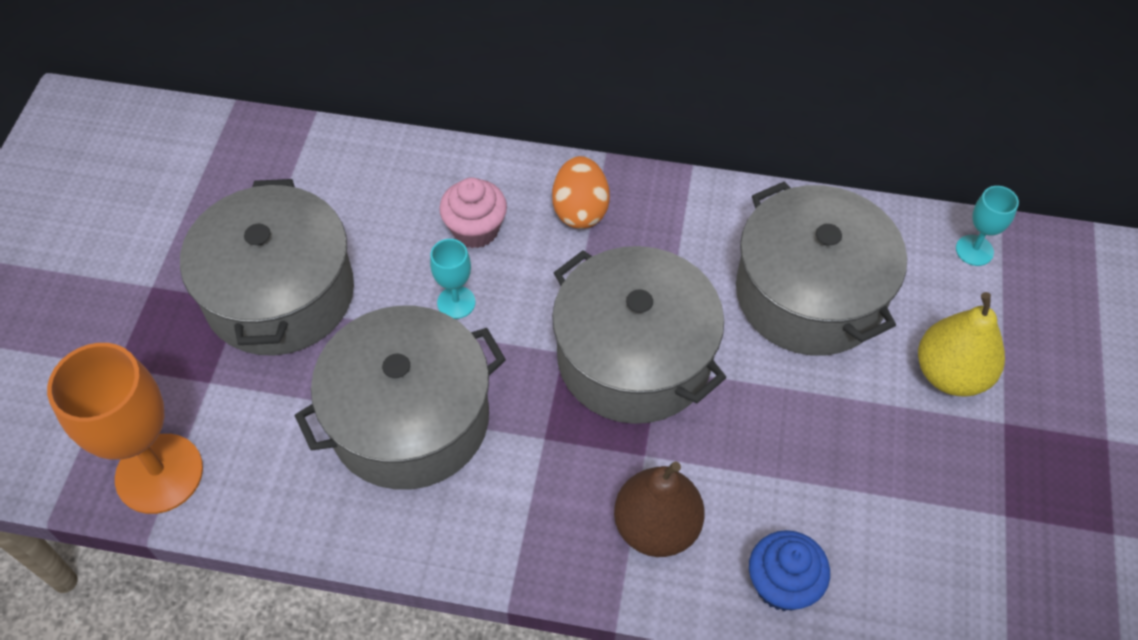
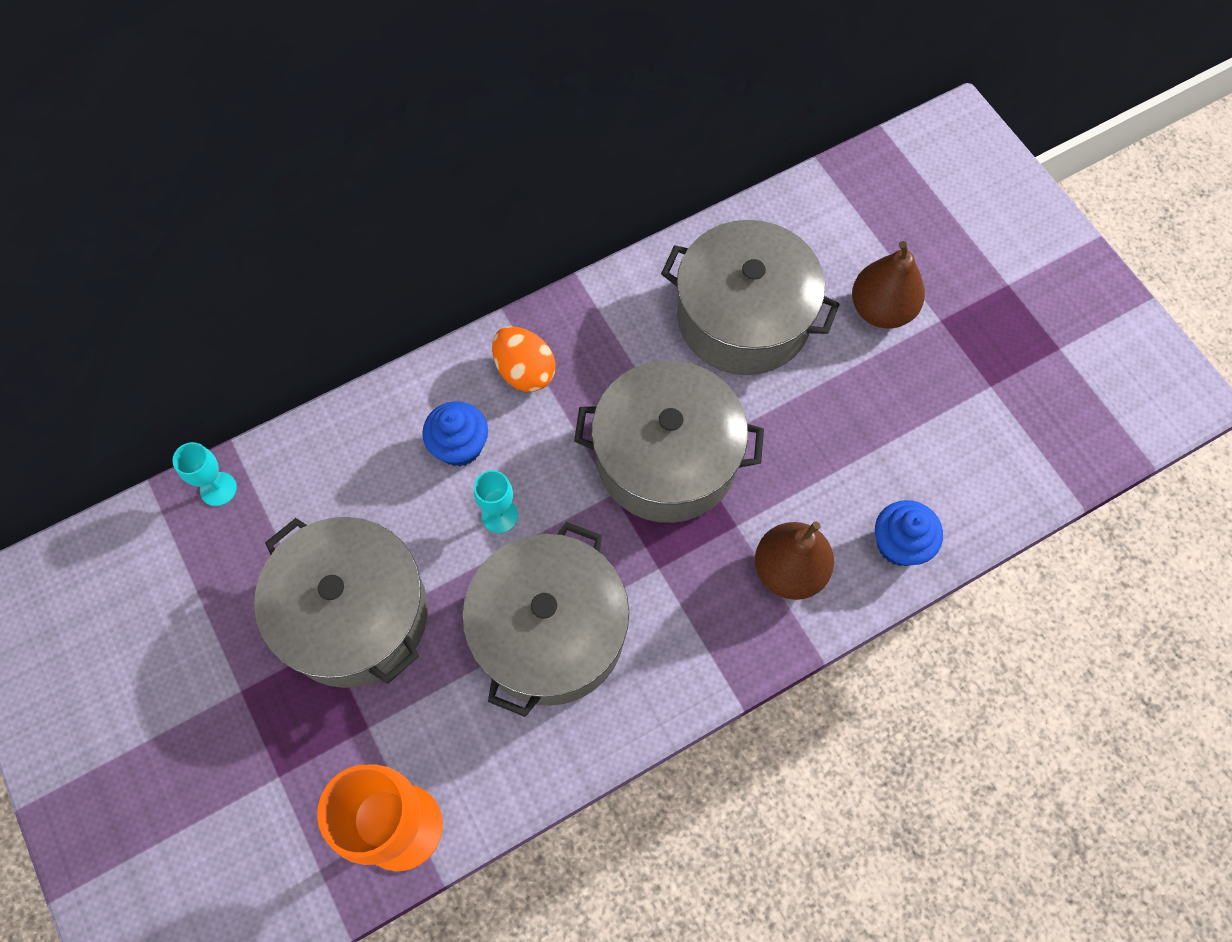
camera: 40 degrees left, 10 degrees up
(475, 230) = (460, 446): pink cupcake -> blue cupcake
(950, 374) = (881, 309): yellow pear -> brown pear
(974, 250) = (823, 203): turquoise goblet -> turquoise goblet (218, 489)

